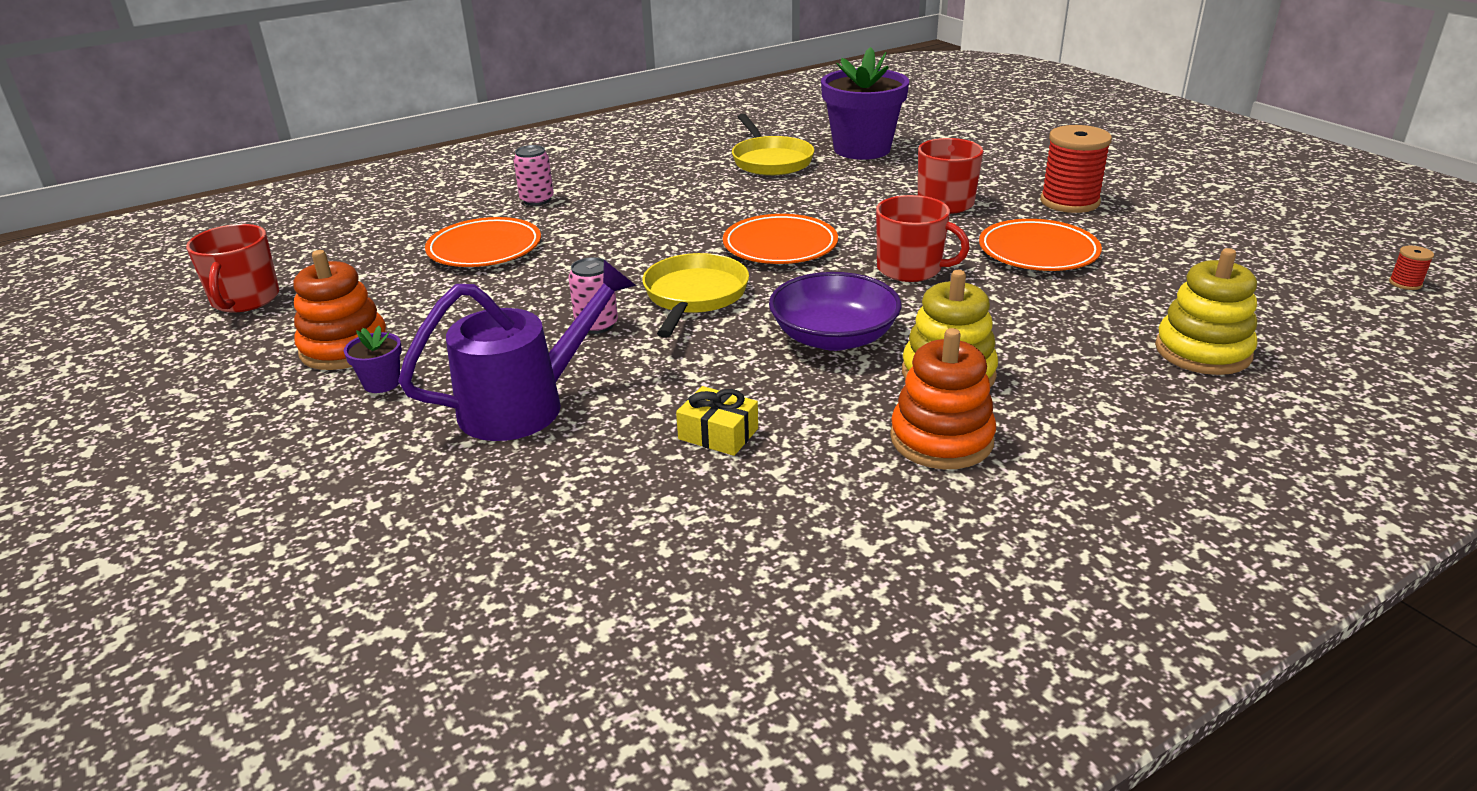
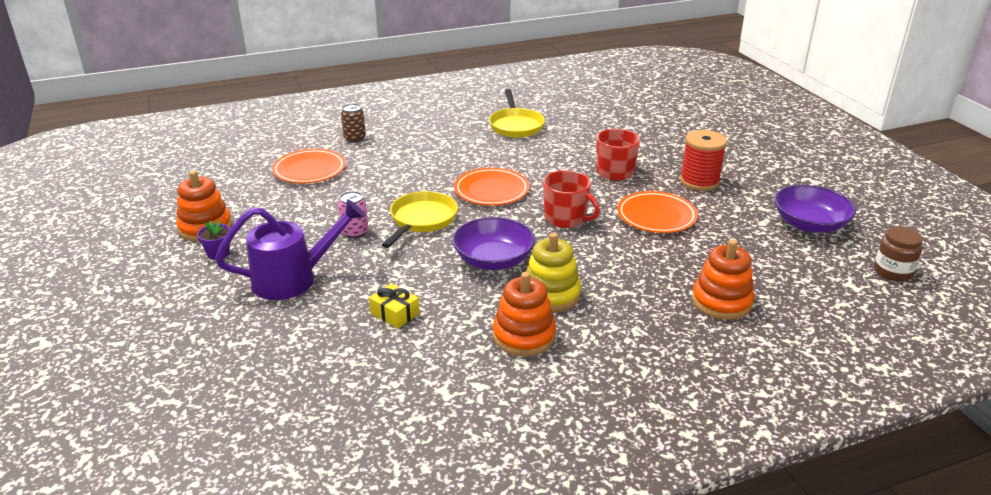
camera: 10 degrees right, 0 degrees up
(245, 299) = (160, 188): red mug -> none
(537, 200) = (354, 138): pink can -> brown can
(862, 149) = (581, 123): purple flower pot -> none
(1202, 351) = (721, 302): yellow stacking toy -> orange stacking toy
(1253, 238) = (809, 224): none -> purple bowl
(1405, 283) = (892, 272): red spool -> brown jar

